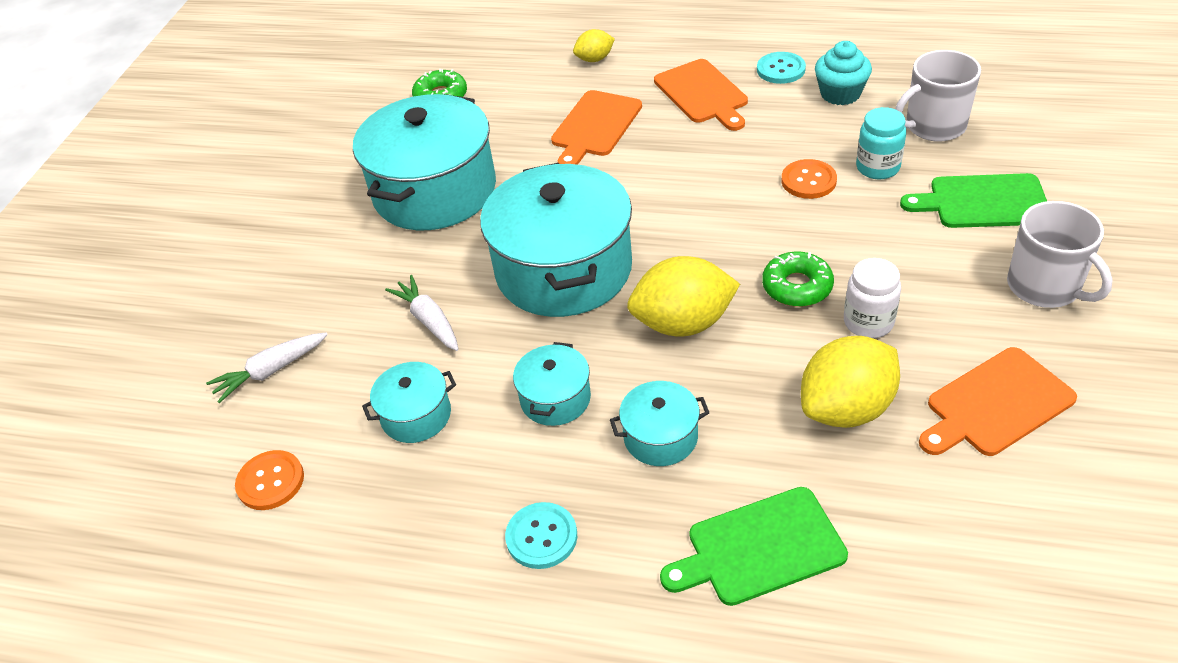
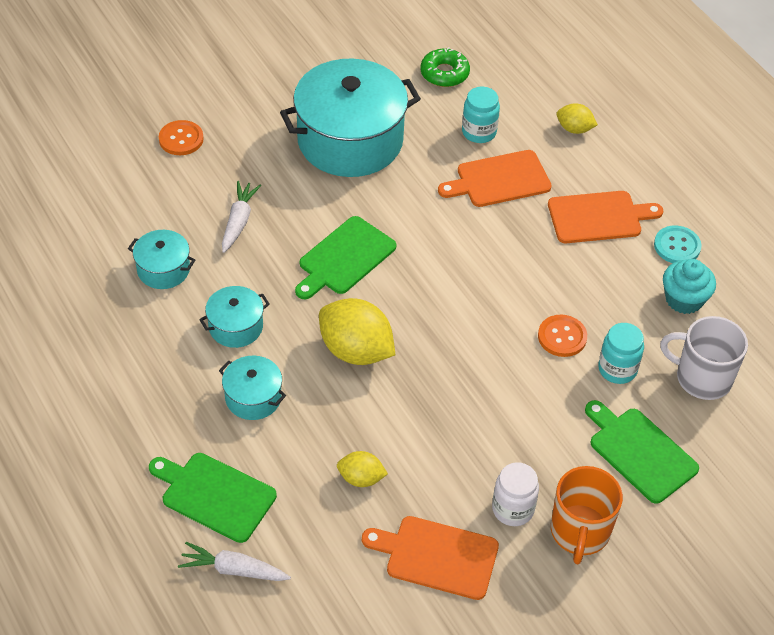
camera: 40 degrees right, 5 degrees up
(270, 371) = (132, 177): white carrot -> white carrot (233, 569)
(270, 481) = (62, 239): orange button -> orange button (181, 139)
(529, 111) = (479, 132): none -> turquoise jar
(541, 537) = (133, 388): turquoise button -> none
(563, 270) = (344, 258): turquoise pot -> green cutting board
(702, 94) = (598, 217): orange cutting board -> orange cutting board turned 120 degrees counterclockwise
(797, 286) = (446, 391): green donut -> none
(846, 408) = (361, 478): yellow lemon -> yellow lemon, size x0.53
(868, 322) = (449, 449): white jar -> white jar (513, 509)
(1045, 287) = (579, 532): white mug -> orange mug

